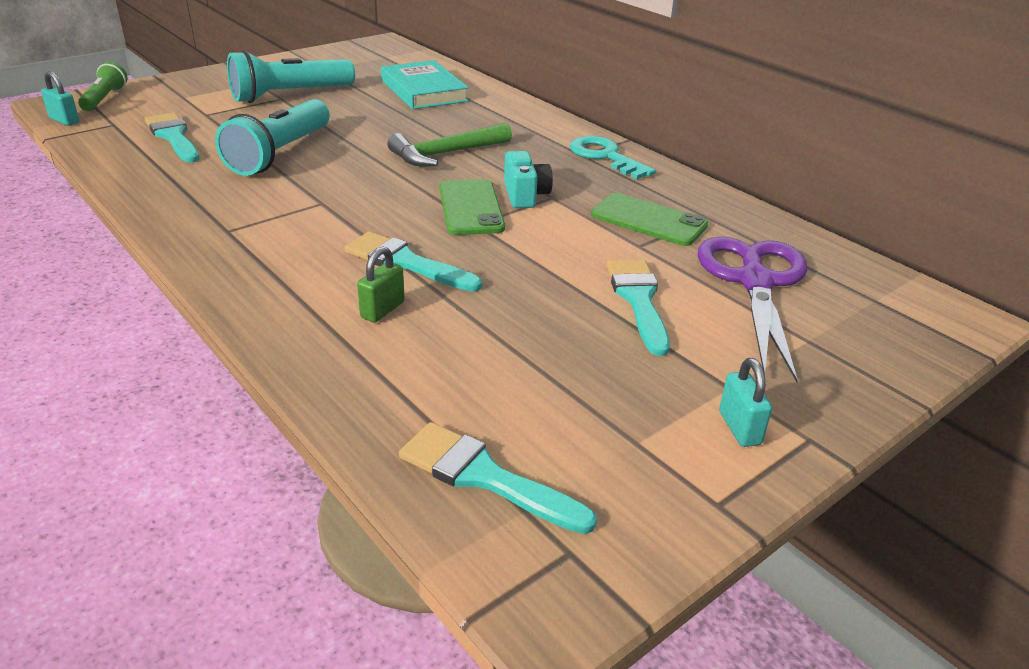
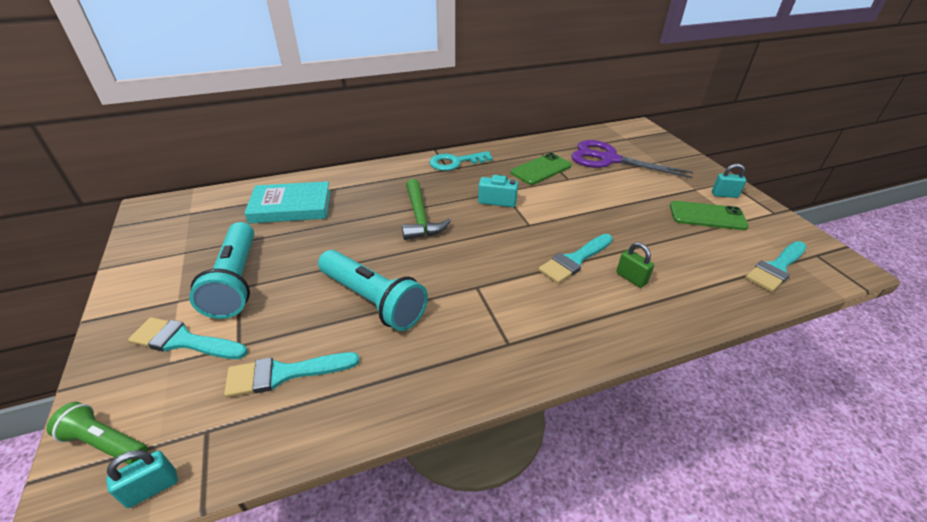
camera: 70 degrees left, 5 degrees up
(471, 208) = (507, 222): green phone -> green phone (707, 216)
(638, 300) = (623, 192): turquoise brush -> turquoise brush (183, 341)

